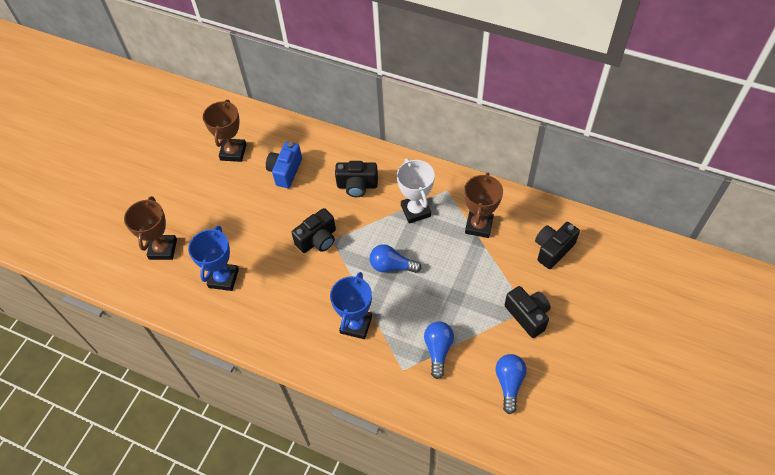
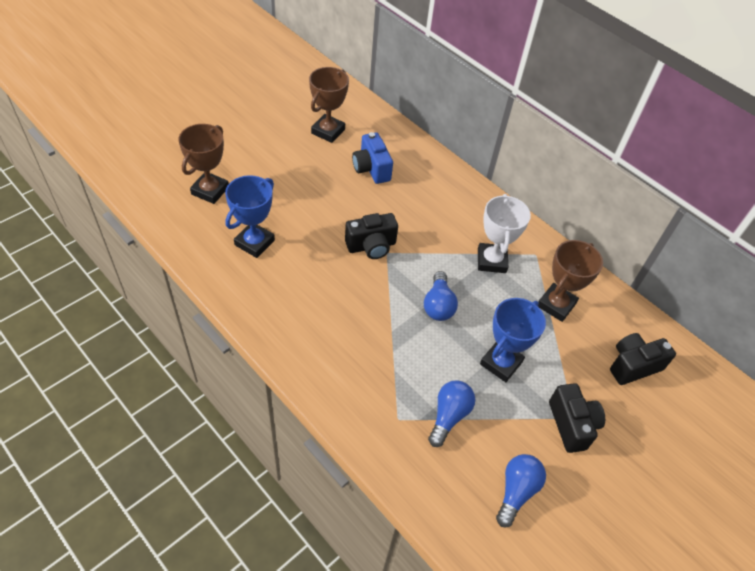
camera: 15 degrees right, 5 degrees down
(285, 171) = (371, 169): blue camera -> blue camera turned 60 degrees counterclockwise
(356, 325) = (369, 348): blue trophy -> blue trophy (501, 363)
(357, 186) = (439, 211): black camera -> none
(391, 266) = (438, 305): blue light bulb -> blue light bulb turned 120 degrees counterclockwise

